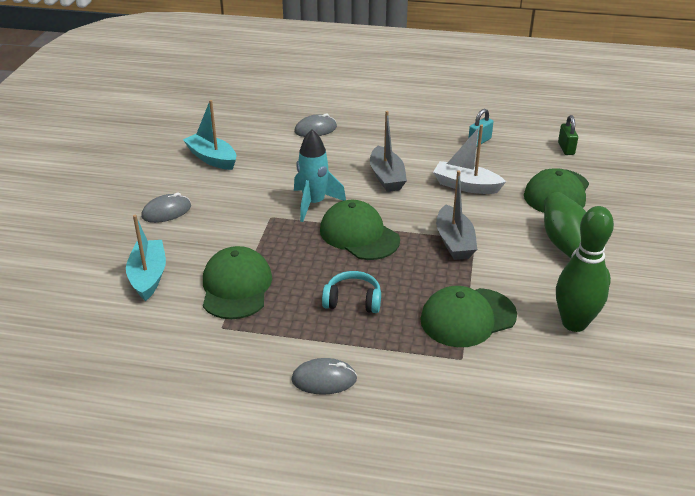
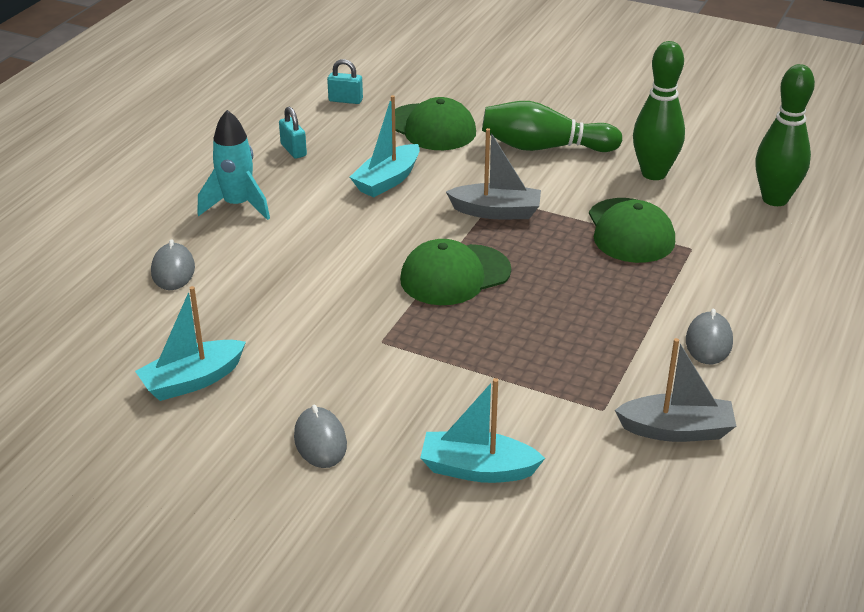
camera: 75 degrees left, 0 degrees up
(236, 287) = (527, 389): green cap -> none
(314, 204) = (368, 300): turquoise rocket -> turquoise rocket (237, 205)
(353, 301) = (581, 301): turquoise headphones -> none
(387, 177) = (337, 232): grey boat -> grey boat (676, 430)
(466, 186) = (387, 180): white boat -> turquoise boat
(566, 148) = (345, 100): green padlock -> turquoise padlock
(584, 414) = (775, 199): none -> green bowling pin

